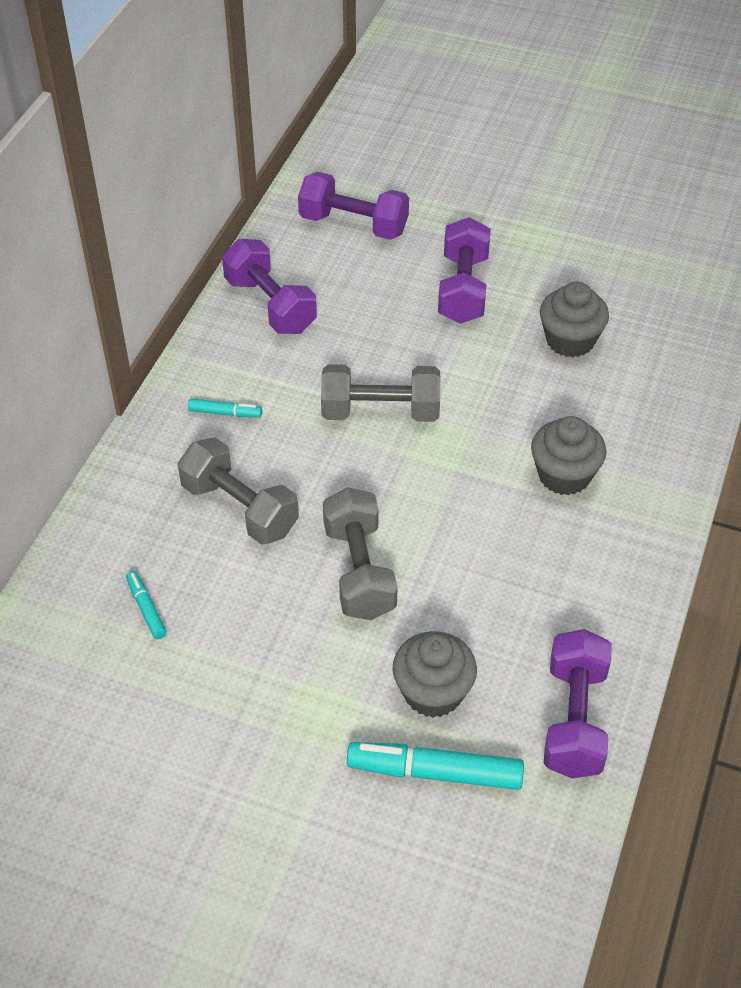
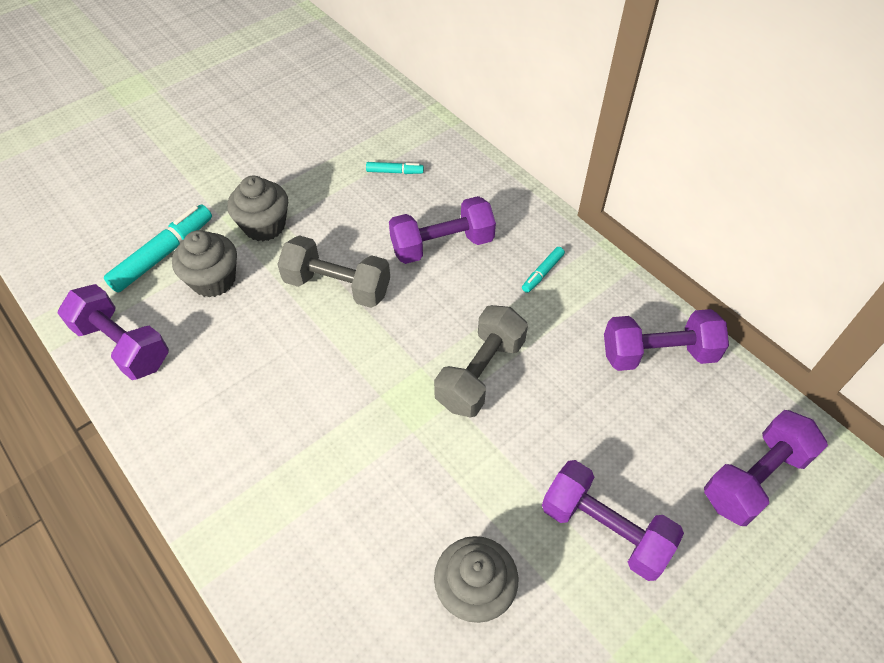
camera: 120 degrees right, 5 degrees up
(239, 508) = (442, 245): grey dumbbell -> purple dumbbell
(564, 475) = (318, 472): grey cupcake -> grey cupcake (264, 226)

